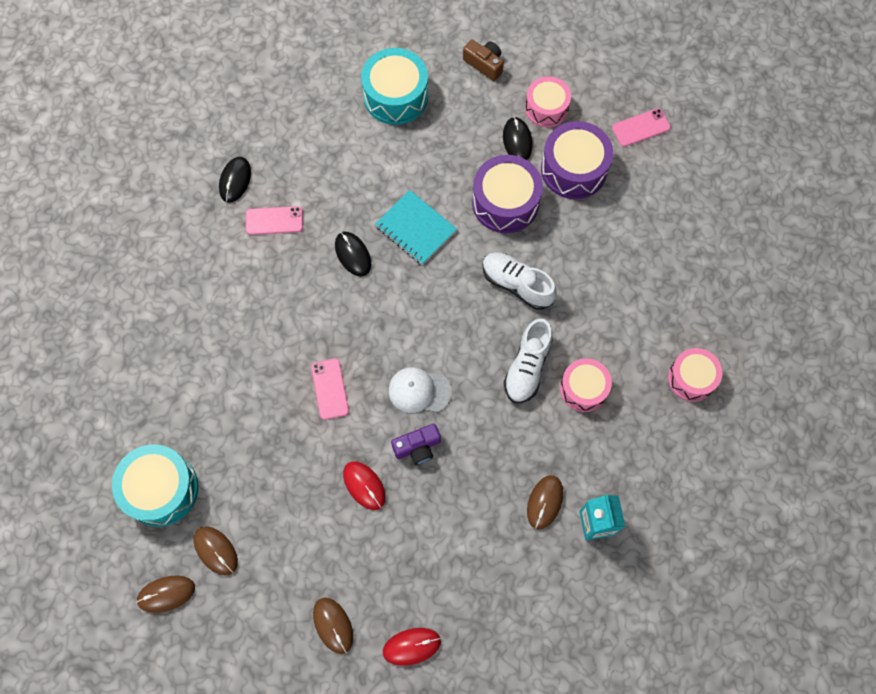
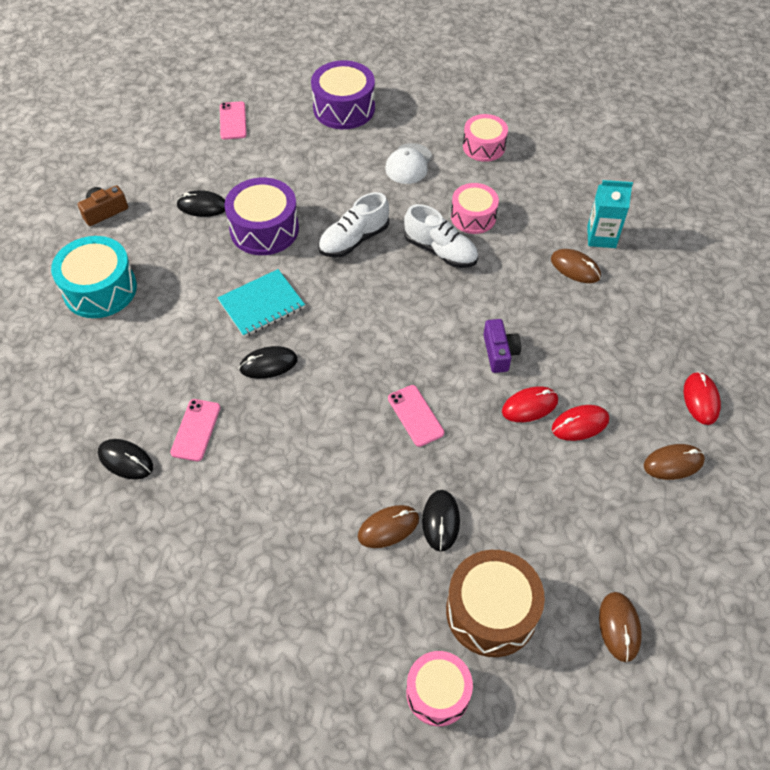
camera: 75 degrees left, 15 degrees down
(161, 489) = (491, 611): turquoise drum -> brown drum
(216, 551) = (576, 563): brown mouse -> brown mouse (388, 527)
(232, 433) = (441, 521): none -> black mouse
(330, 389) = (415, 415): pink phone -> pink phone turned 60 degrees clockwise
(355, 534) = (580, 424): none -> red mouse
(419, 391) = (440, 339): white cap -> white cap (409, 164)
(546, 108) = (179, 178): pink drum -> pink drum (438, 693)
(574, 169) = (252, 173): purple drum -> purple drum (344, 108)

